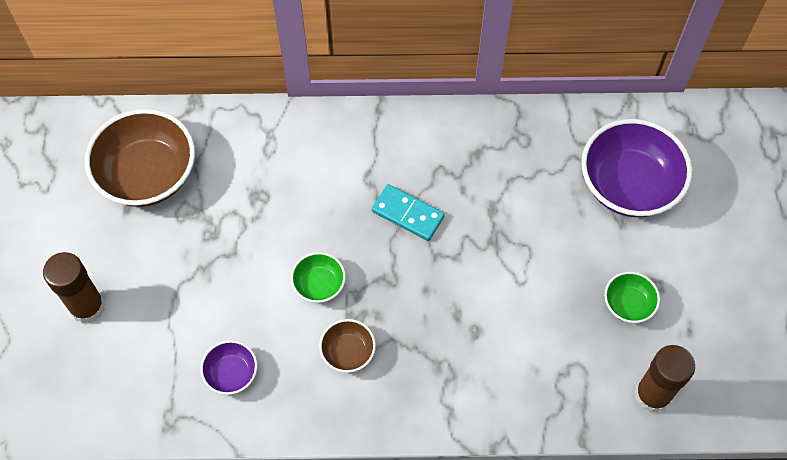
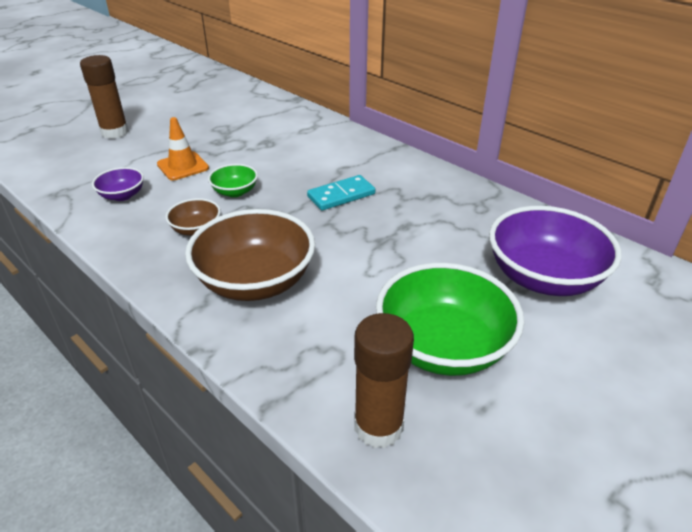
camera: 45 degrees right, 25 degrees down
(148, 175) = (228, 108): brown bowl -> brown bowl (255, 281)
(229, 294) = (183, 166): none -> orange traffic cone
(407, 214) = (341, 195): turquoise domino -> turquoise domino turned 75 degrees clockwise
(628, 304) = (443, 346): green bowl -> green bowl, size x2.06

